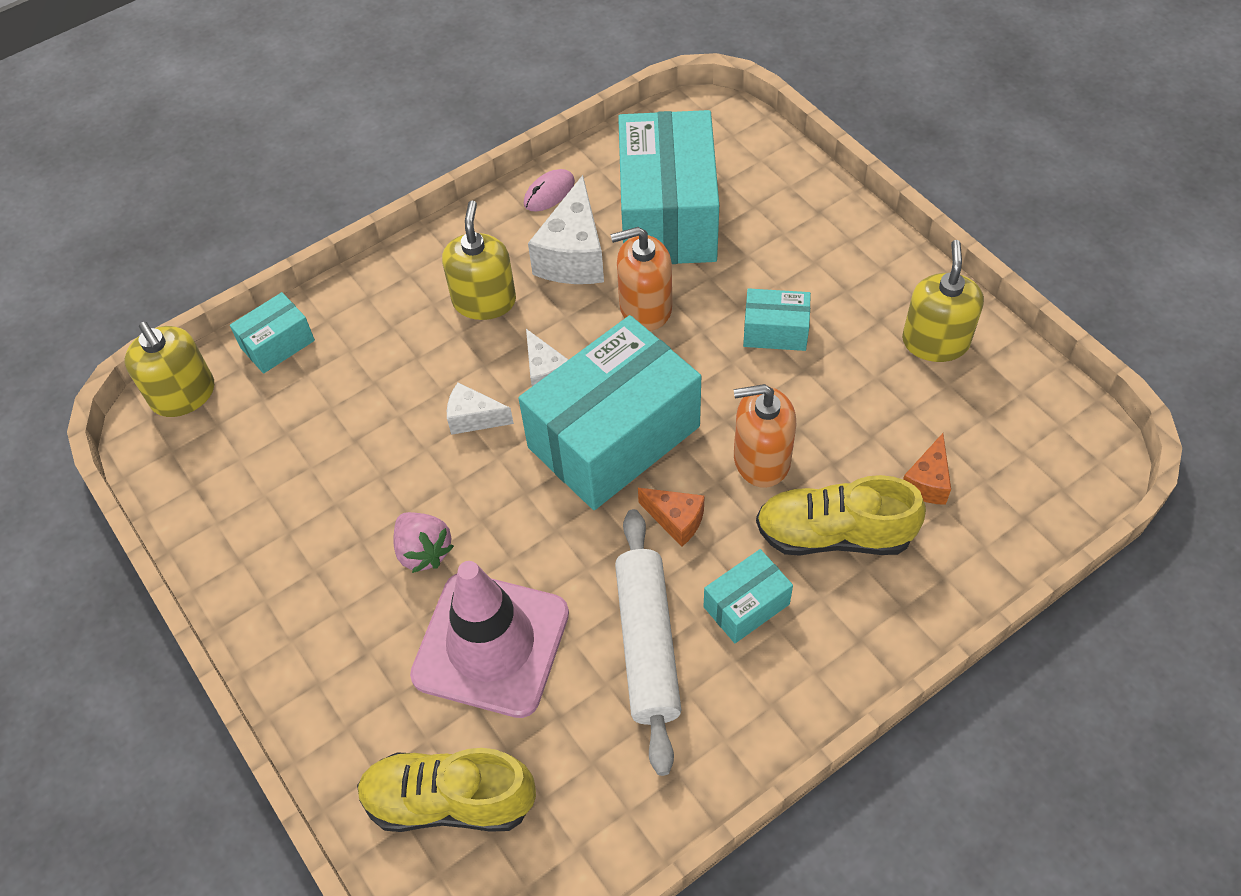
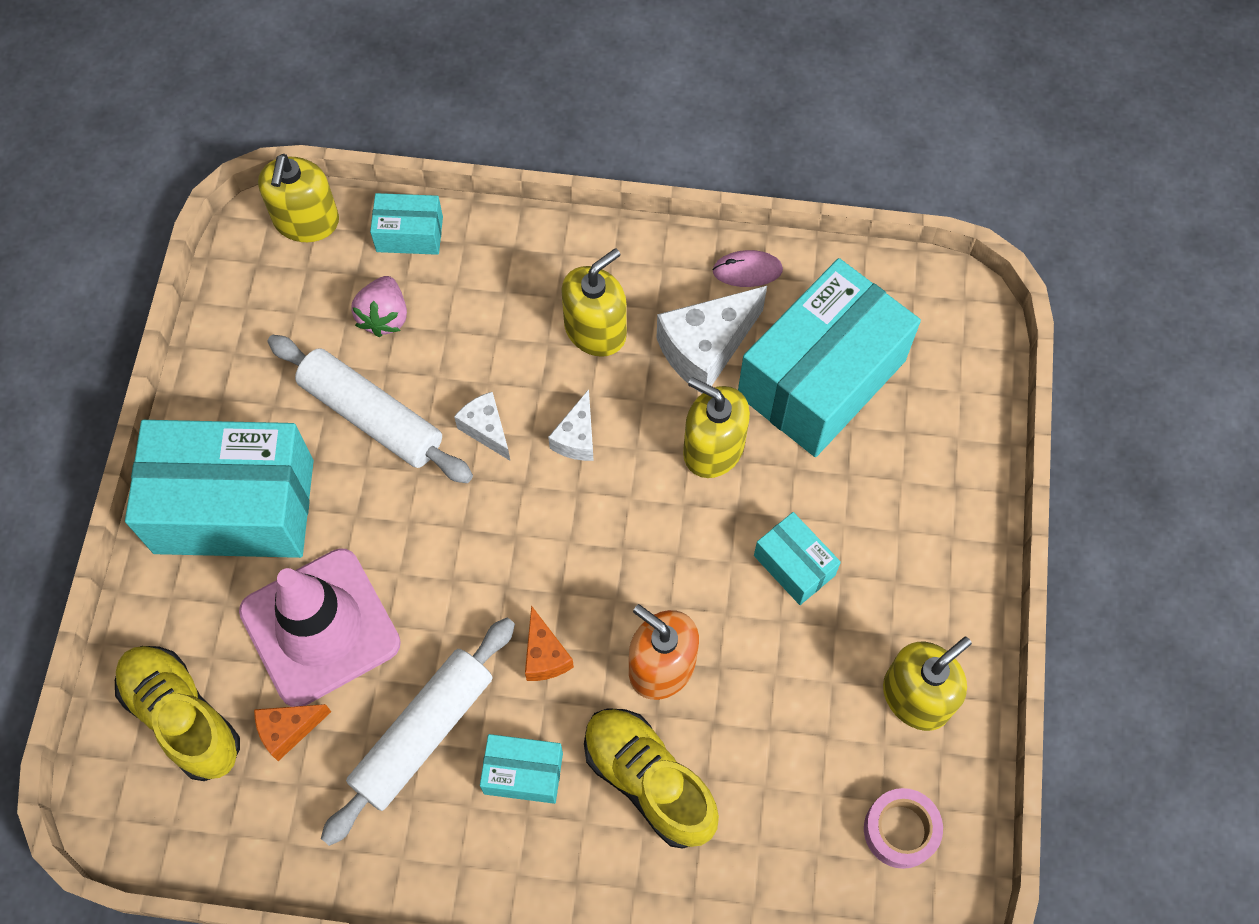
camera: 40 degrees right, 10 degrees up
(376, 478) = (371, 416): none -> white rolling pin
(424, 551) = (346, 509): pink strawberry -> pink strawberry (384, 317)
(614, 437) = (571, 541): turquoise box -> turquoise box (234, 506)
(645, 307) = (713, 448): orange soap dispenser -> yellow soap dispenser
(927, 482) = (769, 809): orange cheese -> orange cheese (288, 730)
(1016, 423) = (900, 830): none -> pink tape

